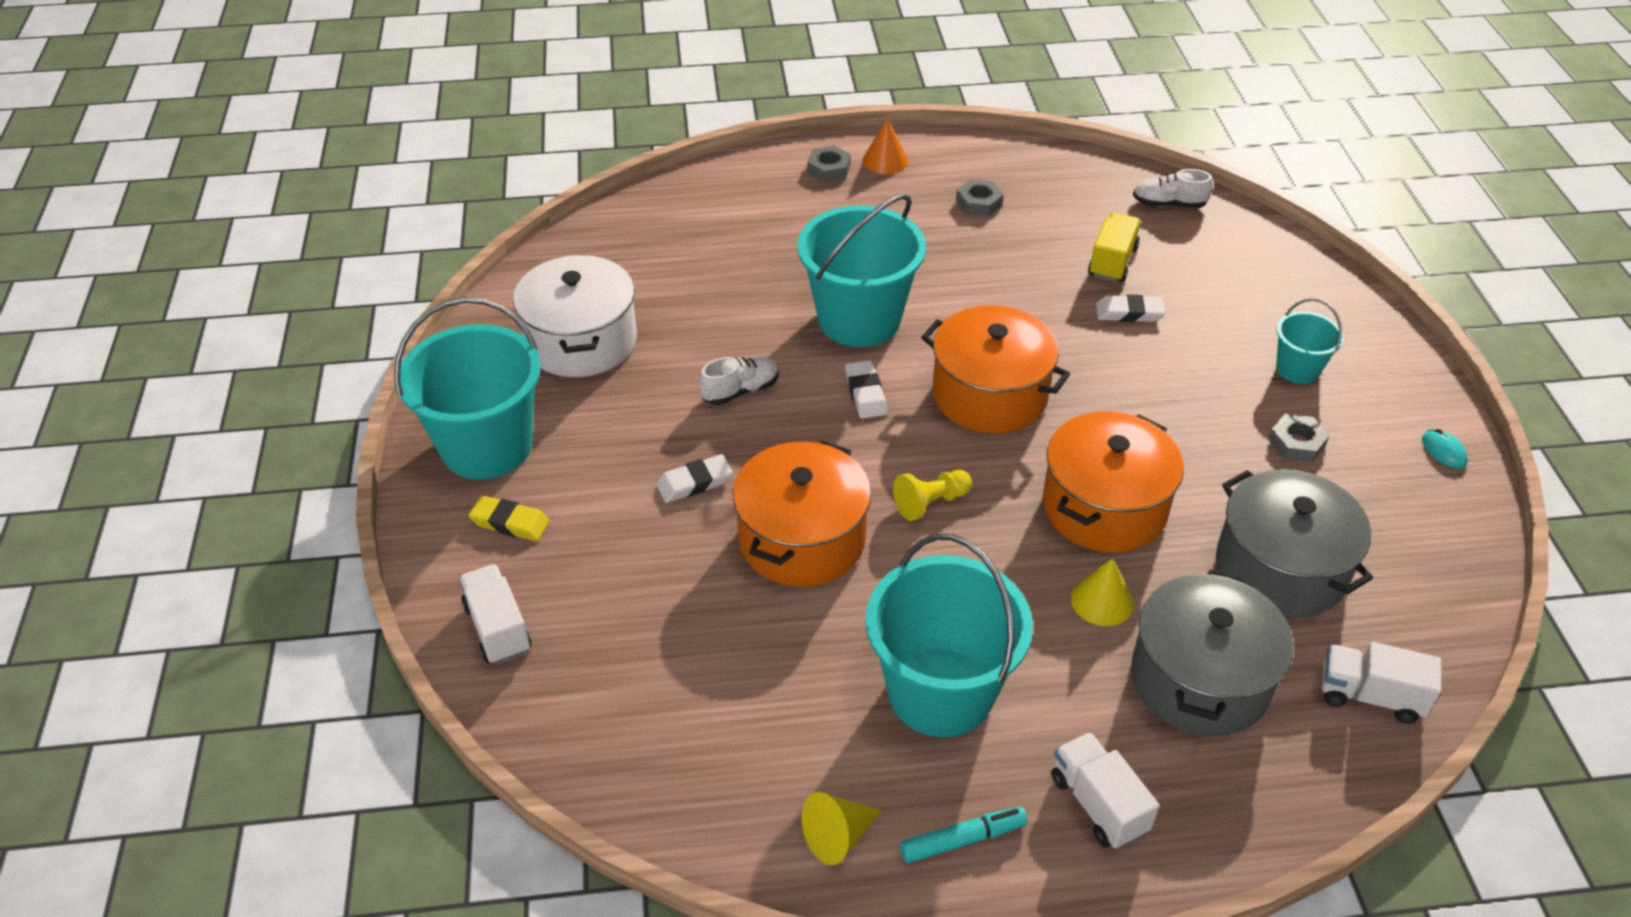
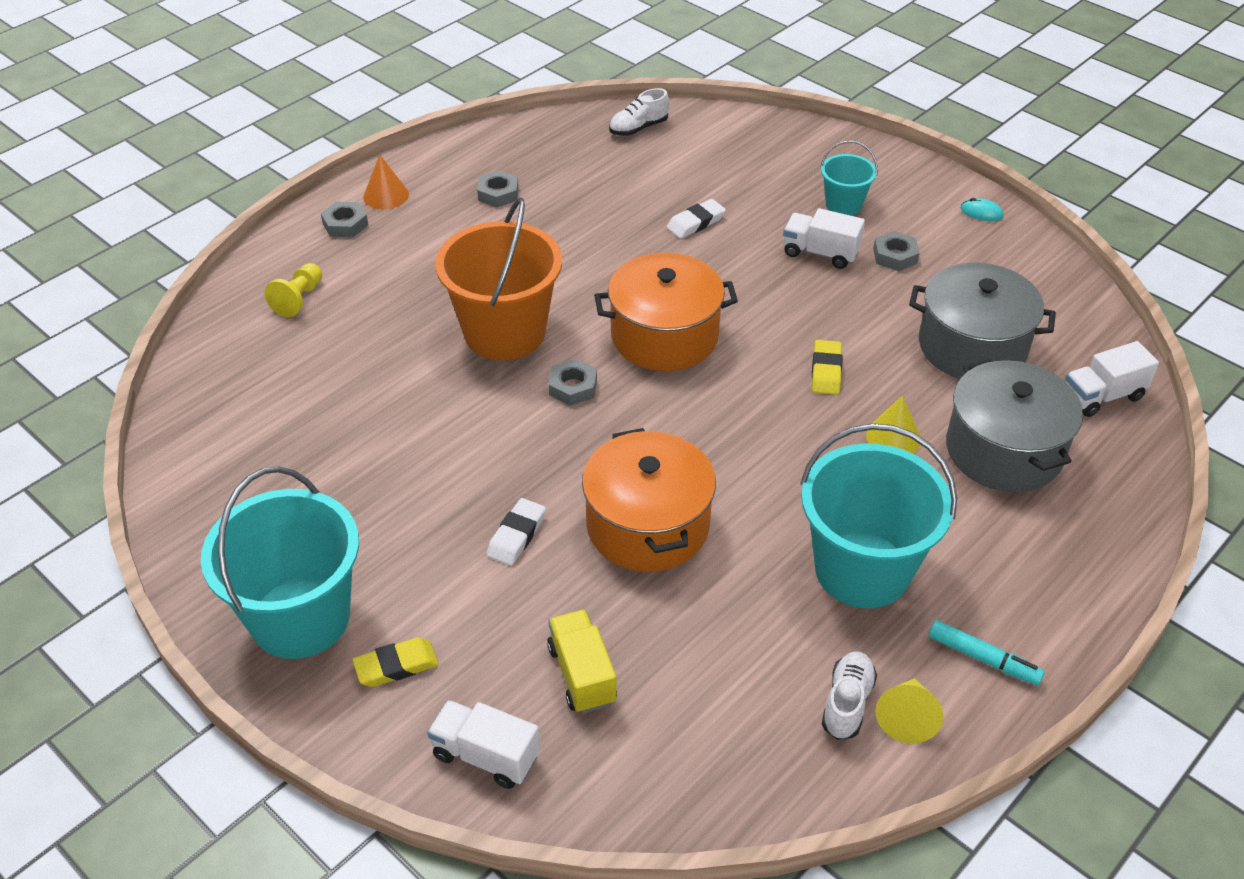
camera: 40 degrees left, 0 degrees up
(581, 341) = (286, 480): white pot -> none
(740, 391) = (472, 442): white shoe -> white shoe (847, 703)
(859, 319) = (504, 332): turquoise bucket -> orange bucket
(865, 393) = (573, 387): white eraser -> grey nut
(931, 503) = (710, 440): yellow pawn -> yellow pawn (299, 299)
(962, 839) = (983, 658): turquoise marker -> turquoise marker turned 90 degrees clockwise
(1098, 804) = (1034, 574): white truck -> white truck (820, 253)
(1104, 507) = (826, 371): orange pot -> yellow eraser
(1112, 262) = (644, 191): yellow truck -> yellow truck (582, 675)

